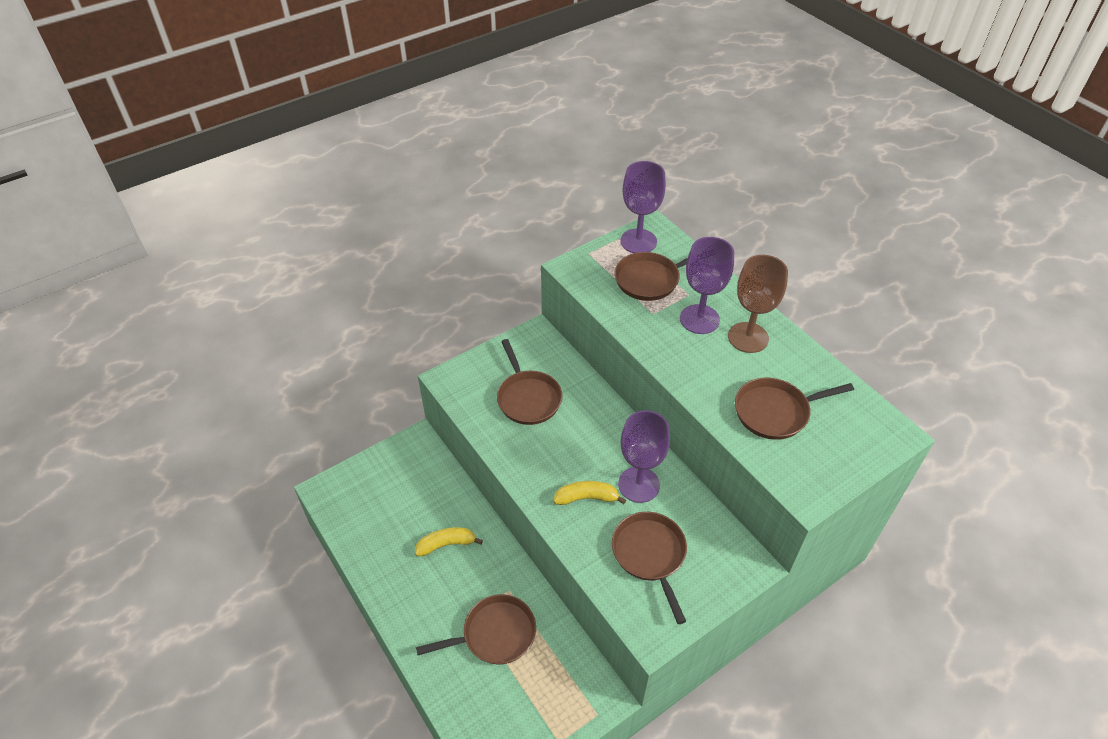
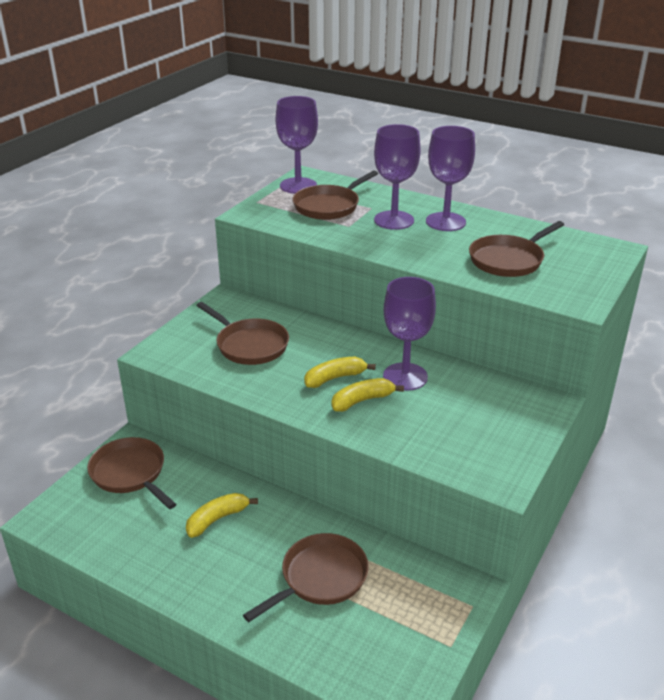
camera: 25 degrees left, 15 degrees down
(578, 463) = (335, 378): none -> yellow banana
(650, 555) = (454, 423): brown pan -> brown pan (130, 473)
(748, 337) = (445, 222): brown goblet -> purple goblet

